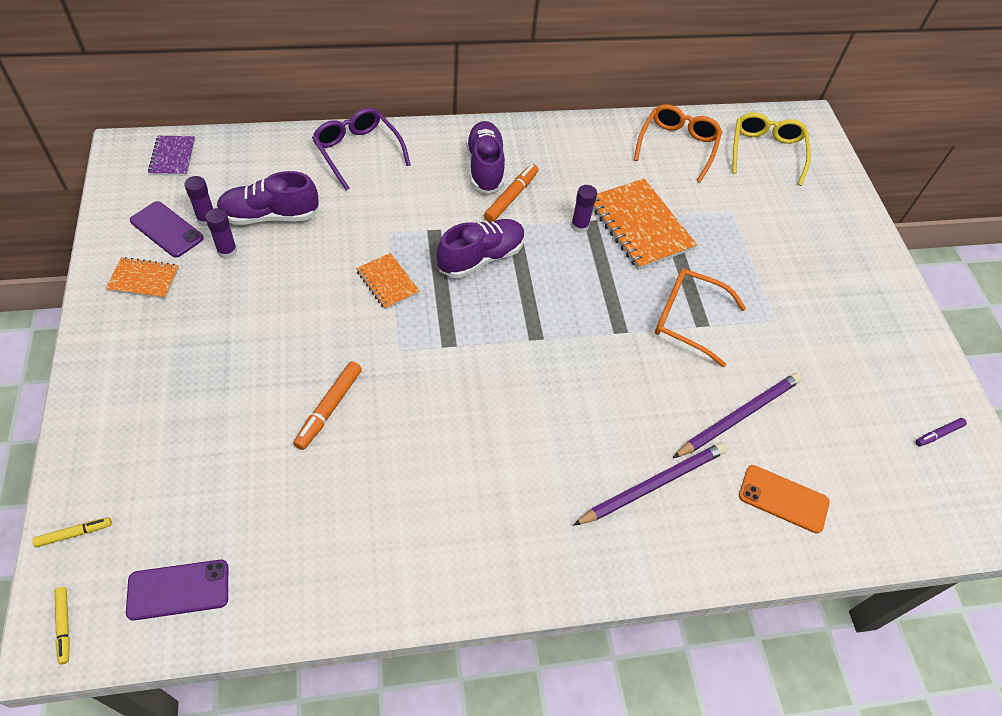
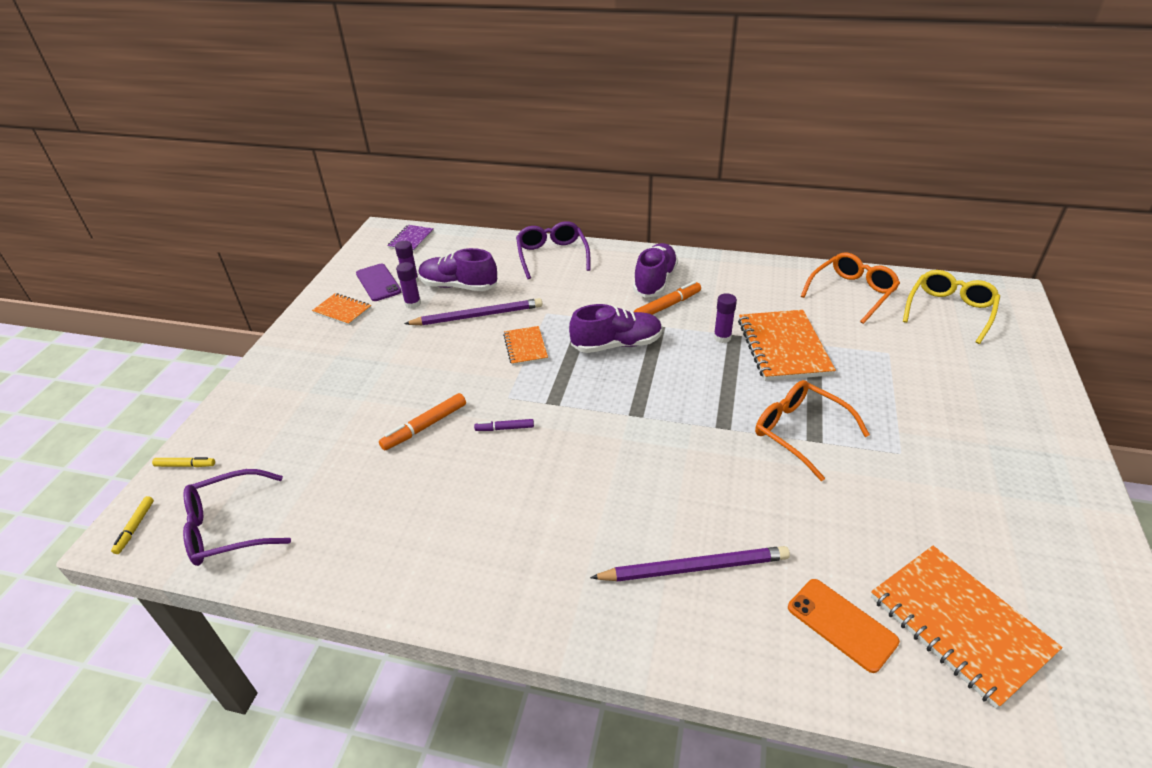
camera: 30 degrees right, 15 degrees down
(178, 589) = (229, 527): purple phone -> purple glasses
(738, 416) = (820, 530): purple pencil -> purple pencil (477, 316)
(863, 470) = (959, 625): none -> orange notebook
(938, 434) = (1080, 615): purple marker -> purple marker (504, 428)

